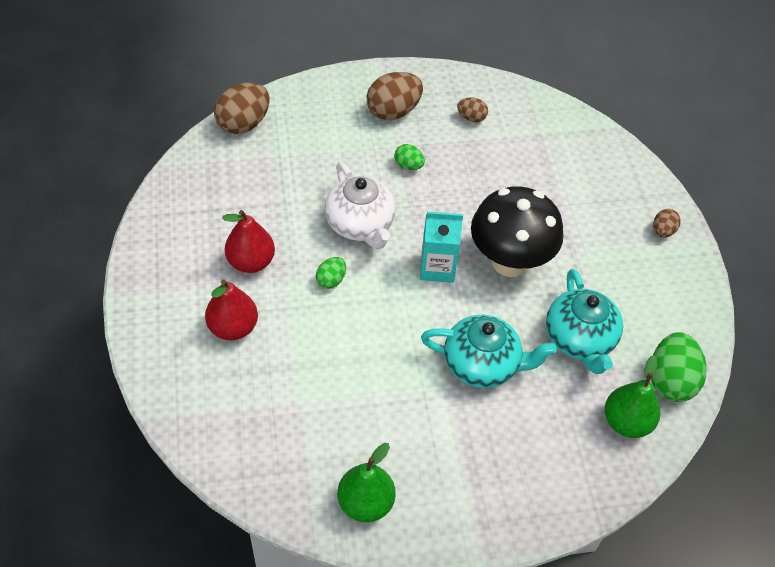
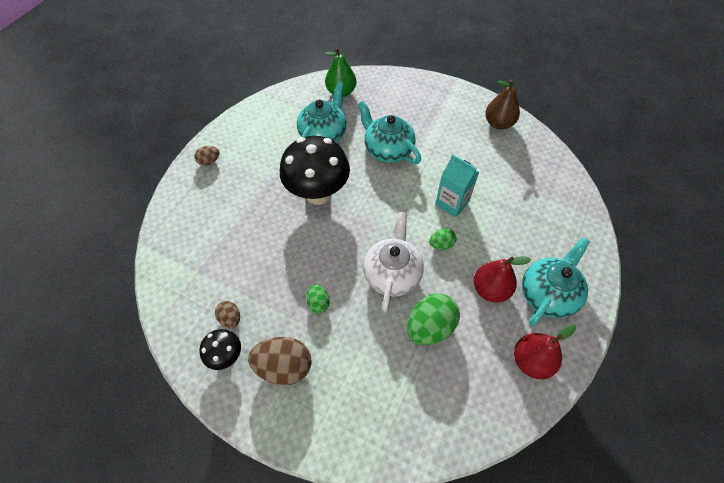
camera: 140 degrees left, 5 degrees up
(187, 289) = (548, 294): none -> turquoise teapot
(233, 327) = (526, 248): red pear -> red pear (531, 361)
(244, 124) = (424, 439): brown egg -> none
(365, 503) = (498, 123): green pear -> brown pear
(437, 268) = (366, 214): turquoise carton -> turquoise carton (452, 203)
(446, 95) = (226, 356): none -> black mushroom
(670, 380) = (300, 96): green egg -> green egg (430, 327)

